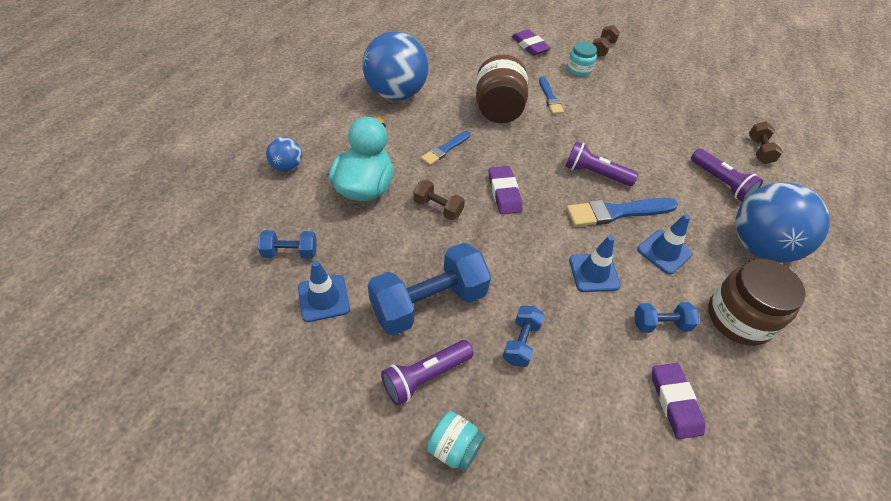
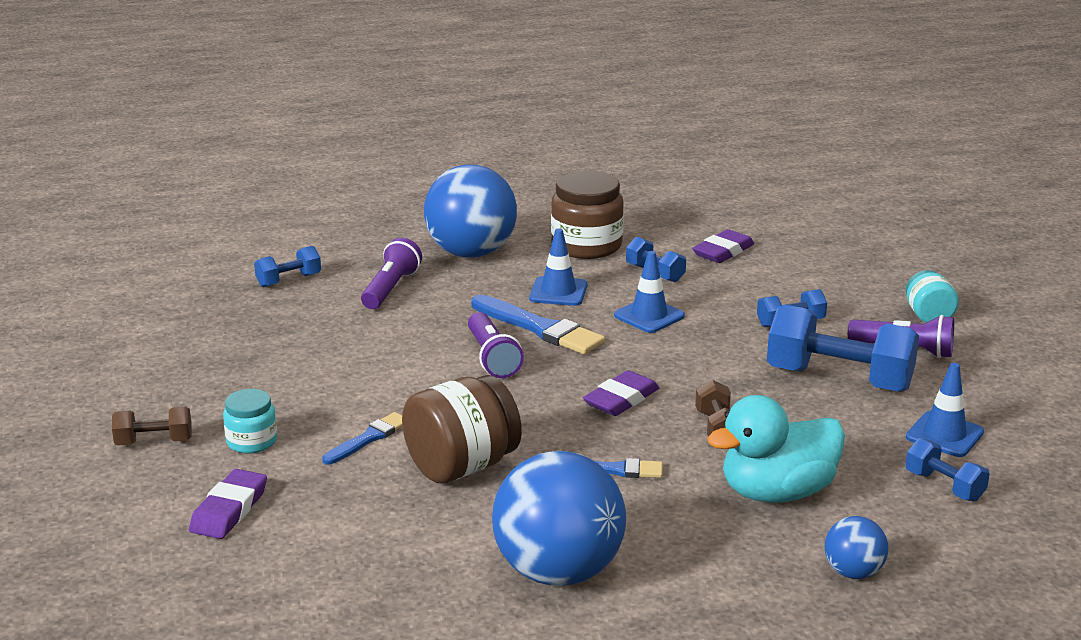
camera: 125 degrees left, 25 degrees down
(759, 150) = (289, 280): brown dumbbell -> blue dumbbell

